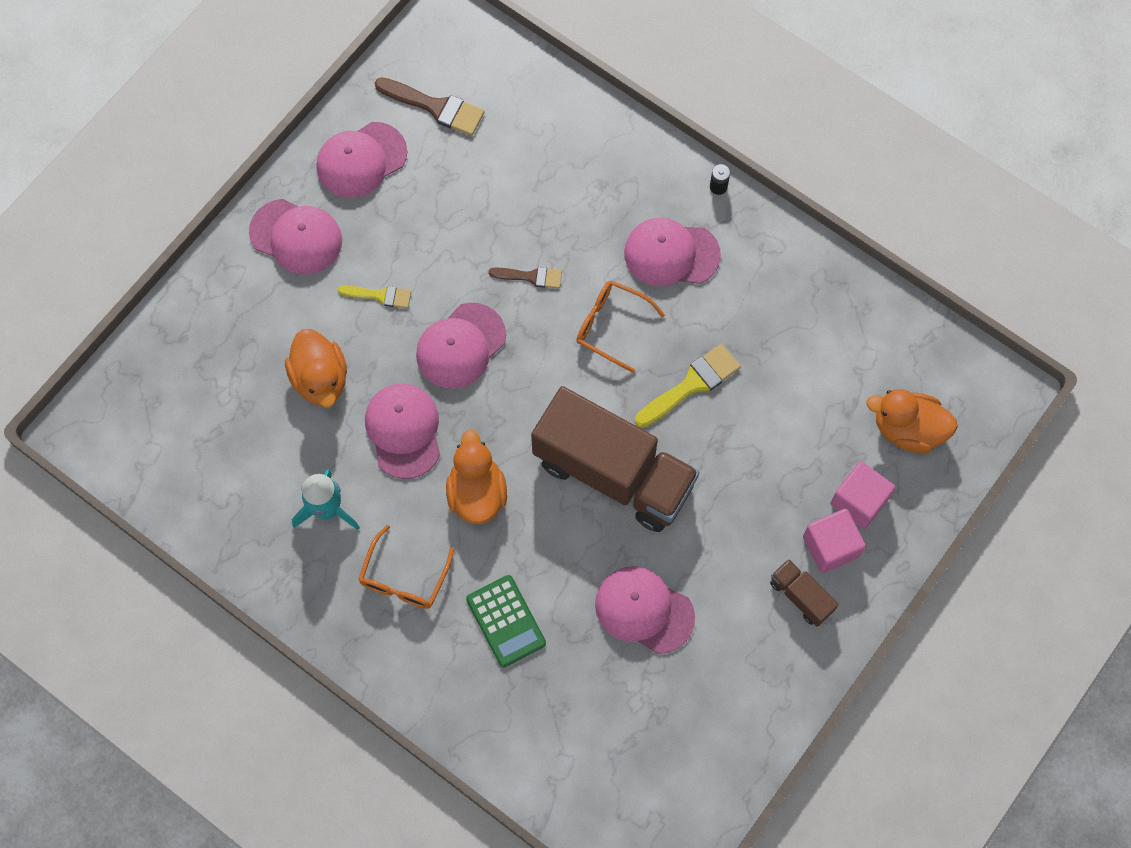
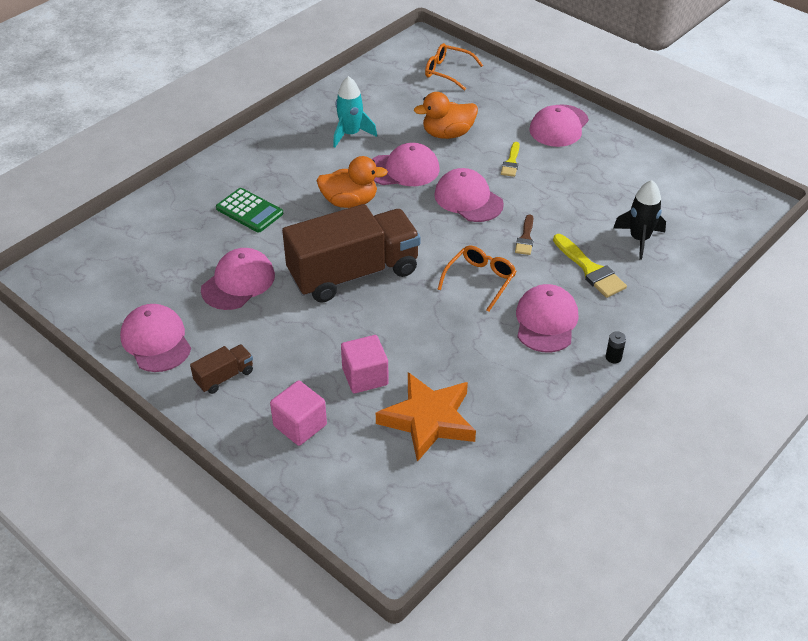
camera: 95 degrees right, 25 degrees down
(361, 160) = (623, 157): pink cap -> pink cap (156, 341)
(404, 578) = (293, 165): orange glasses -> orange glasses (447, 72)
(435, 107) = (674, 195): brown brush -> none
(506, 621) = (249, 211): green calculator -> green calculator turned 120 degrees counterclockwise
(521, 150) = (639, 239): none -> black rocket
(613, 473) = (353, 273): brown truck -> brown truck turned 150 degrees counterclockwise
(691, 384) = (424, 324): yellow brush -> yellow brush (590, 269)
(830, 546) = (263, 401): pink cube -> pink cube (365, 376)
(832, 370) = (428, 420): none -> orange star
(908, 429) = (363, 470): orange duck -> none

